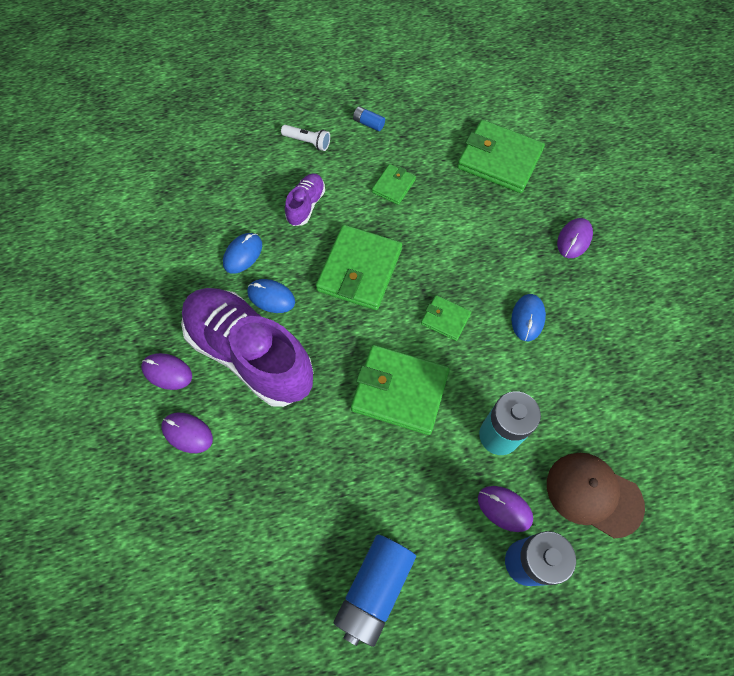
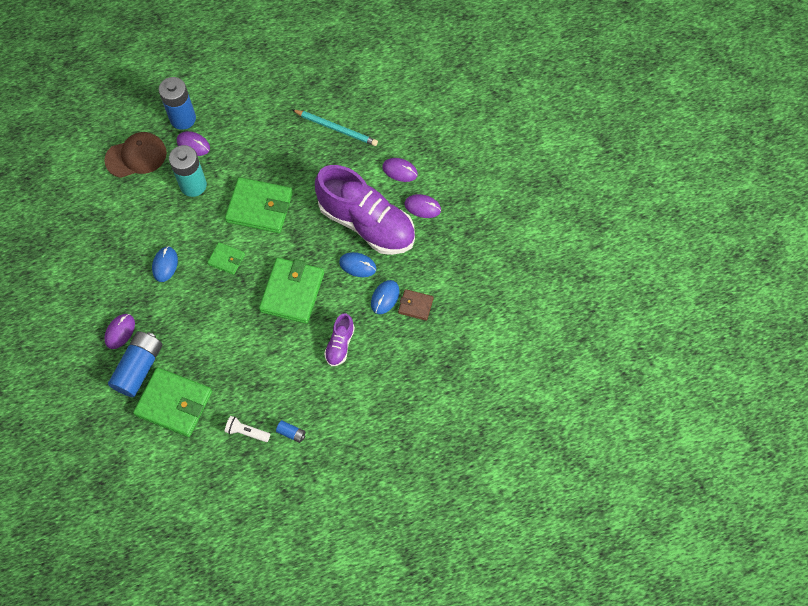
camera: 175 degrees right, 0 degrees up
(206, 242) = (415, 305): none -> brown wallet
(273, 519) = (336, 128): none -> turquoise pencil
(307, 142) = (345, 408): white flashlight -> white flashlight (247, 432)
(374, 590) = (273, 99): blue battery -> blue battery (139, 368)
(393, 186) = (267, 369): green wallet -> none
(593, 494) = (136, 156): brown cap -> brown cap turned 45 degrees counterclockwise

